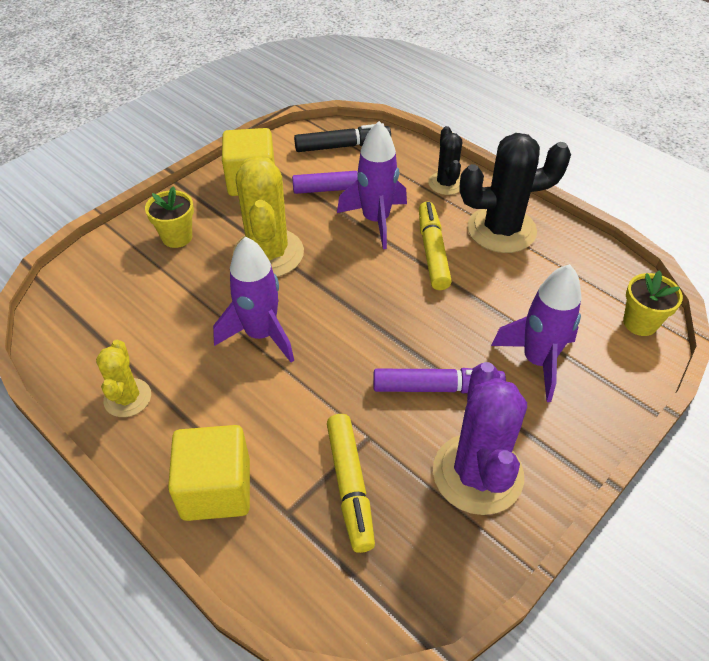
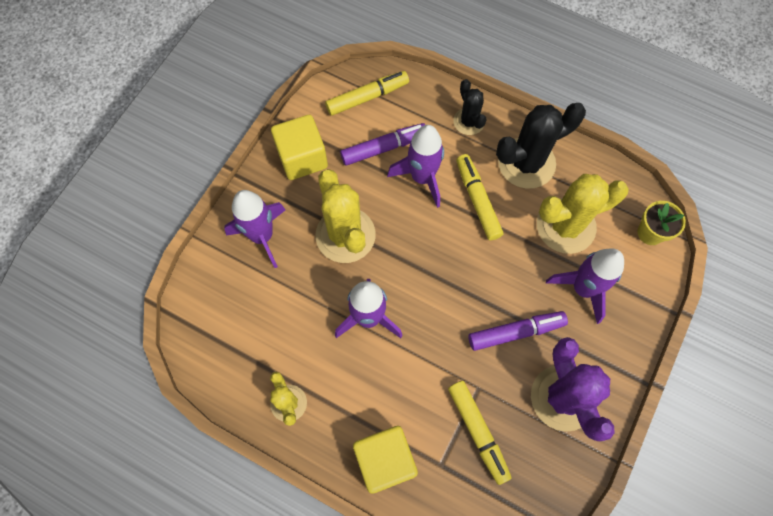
camera: 15 degrees left, 20 degrees up
(177, 237) = (262, 236): yellow flower pot -> purple rocket
(342, 146) = (367, 97): black marker -> yellow marker
(532, 295) = (565, 226): none -> yellow cactus

